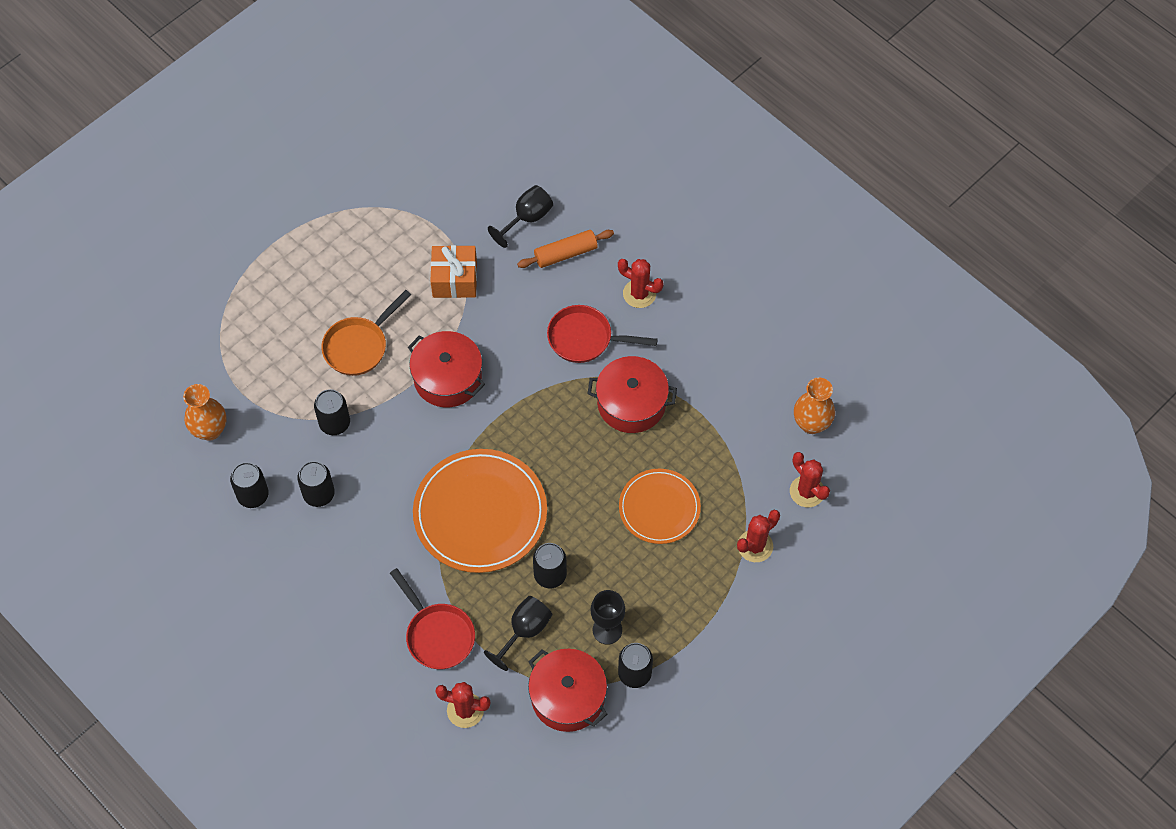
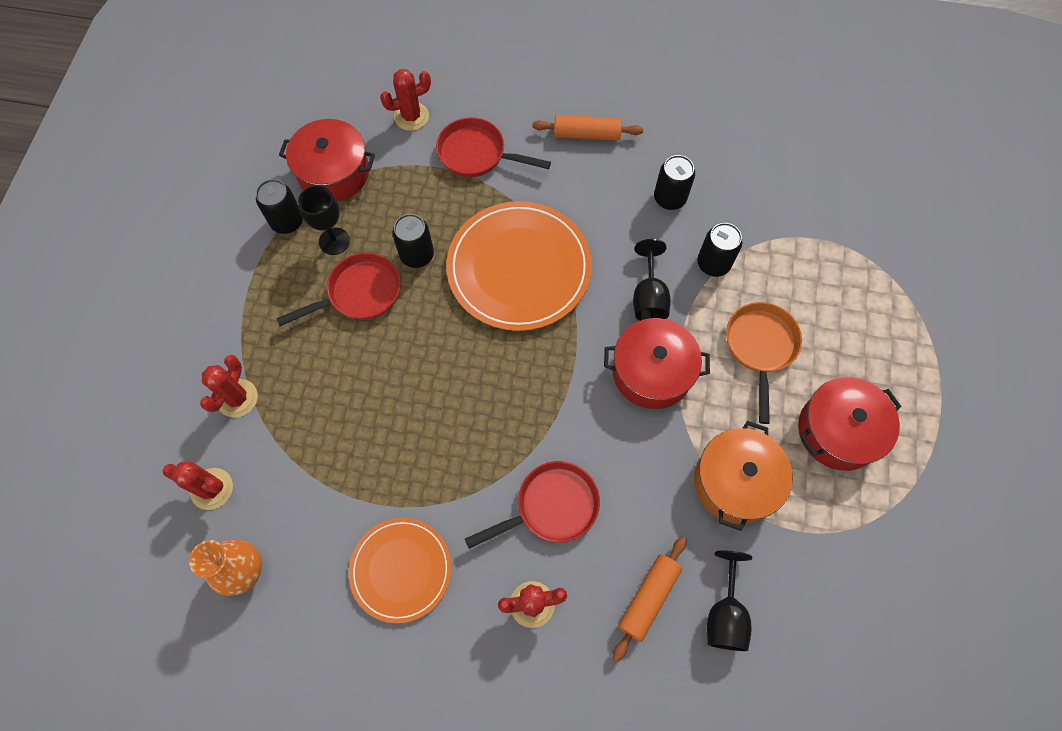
camera: 145 degrees right, 5 degrees up
(210, 430) = (809, 191): orange vase -> none
(253, 495) = (721, 164): black can -> none
(334, 593) = (586, 134): none -> orange rolling pin
(454, 279) = (735, 482): orange gift -> orange pot
(524, 631) = (406, 198): black goblet -> black goblet (648, 297)
(615, 571) = (359, 293): none -> red pan
(631, 403) = (453, 466): red pot -> red pot (838, 431)
(659, 508) = (355, 376): orange plate -> orange plate (401, 570)

